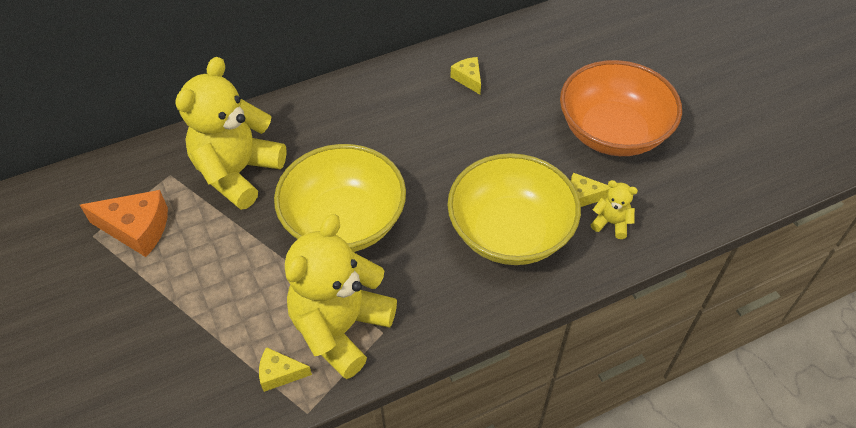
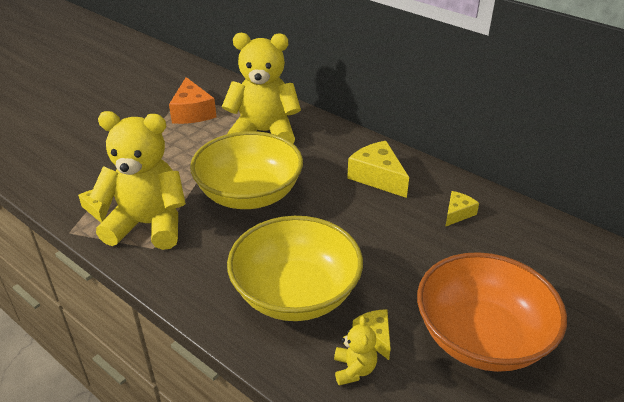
camera: 65 degrees right, 15 degrees down
(382, 110) = (377, 177): none -> yellow cheese

